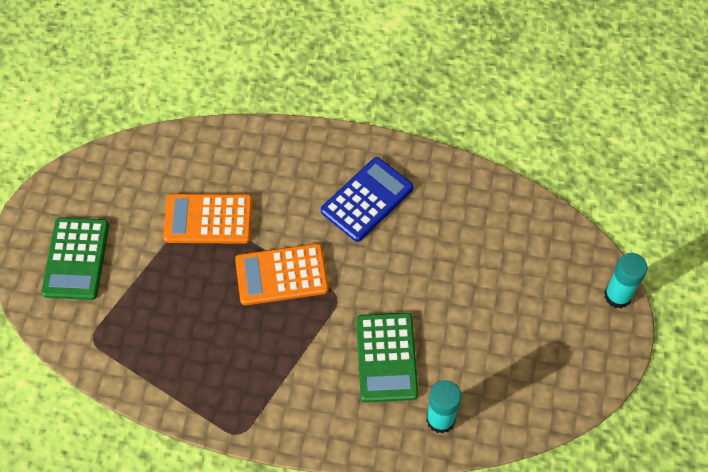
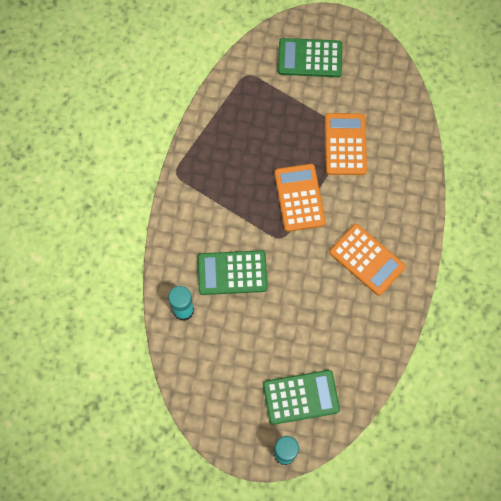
camera: 90 degrees right, 10 degrees up
(367, 199) = (367, 259): blue calculator -> orange calculator
(546, 277) = (301, 397): none -> green calculator

